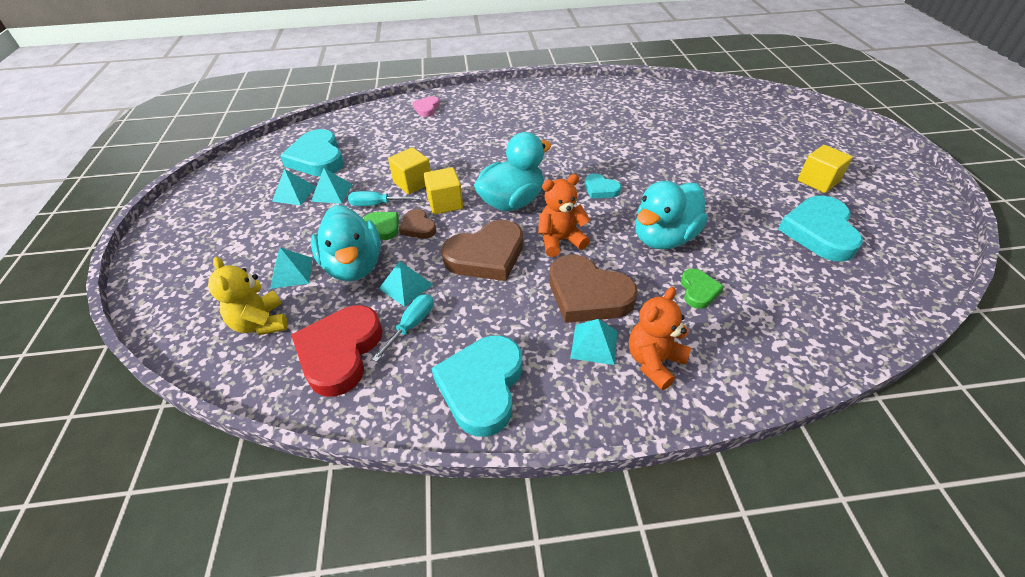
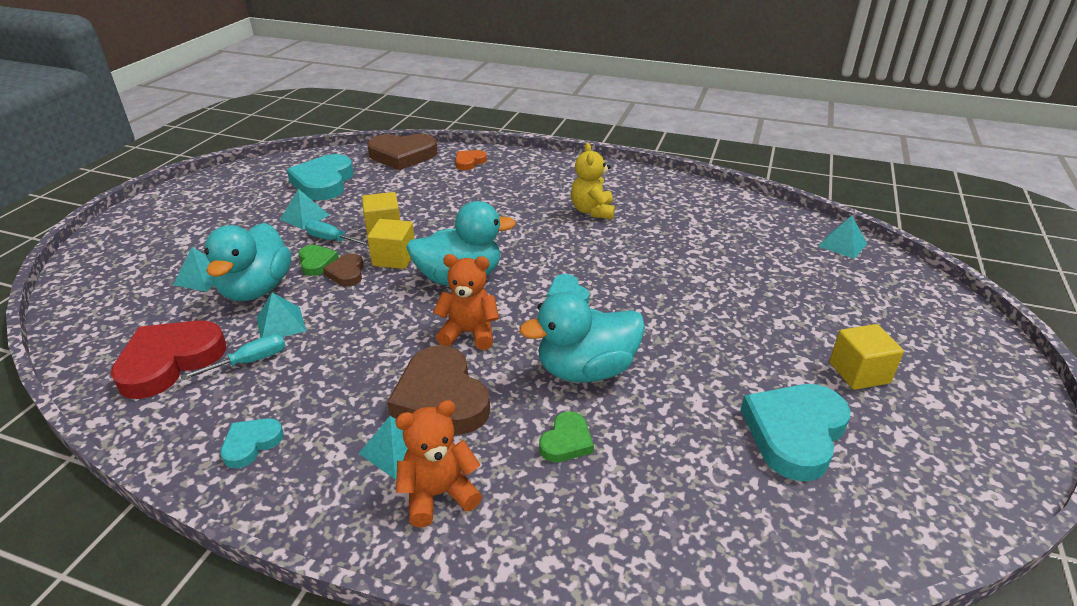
camera: 25 degrees right, 10 degrees down
(261, 323) = (137, 312): yellow teddy bear -> yellow teddy bear (592, 211)
(294, 193) = (273, 208): turquoise pyramid -> turquoise pyramid (842, 244)
(427, 108) = (469, 162): pink heart -> orange heart
(482, 386) = (251, 444): turquoise heart -> turquoise heart, size x0.51
(486, 256) = (381, 322): brown heart -> brown heart (402, 155)

